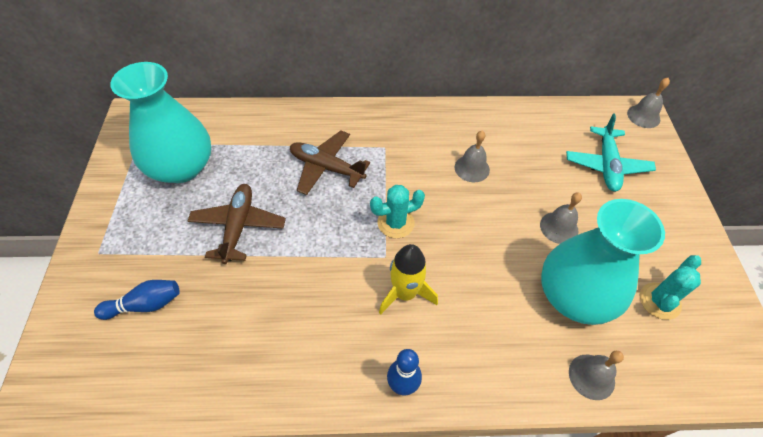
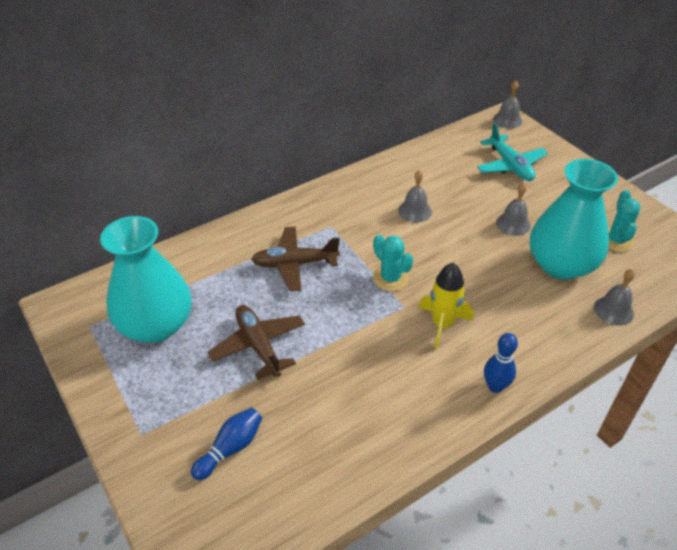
camera: 30 degrees left, 10 degrees down
(395, 223) = (390, 278): turquoise cactus -> turquoise cactus turned 75 degrees counterclockwise

